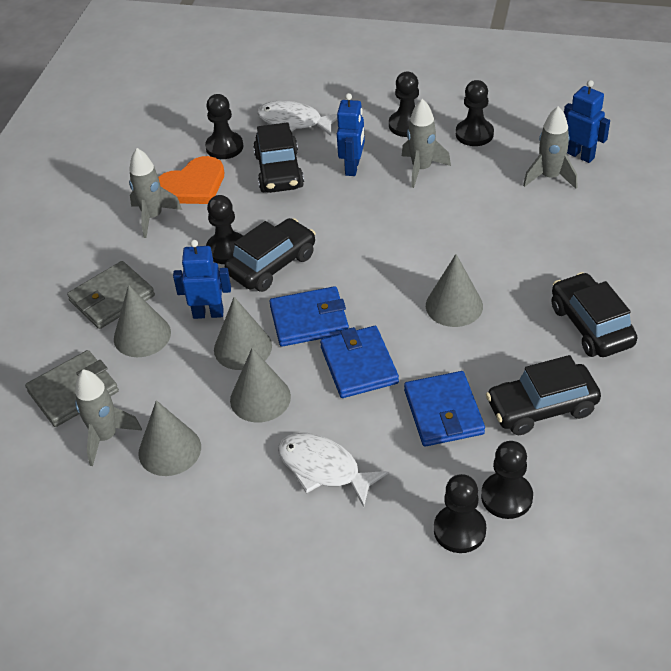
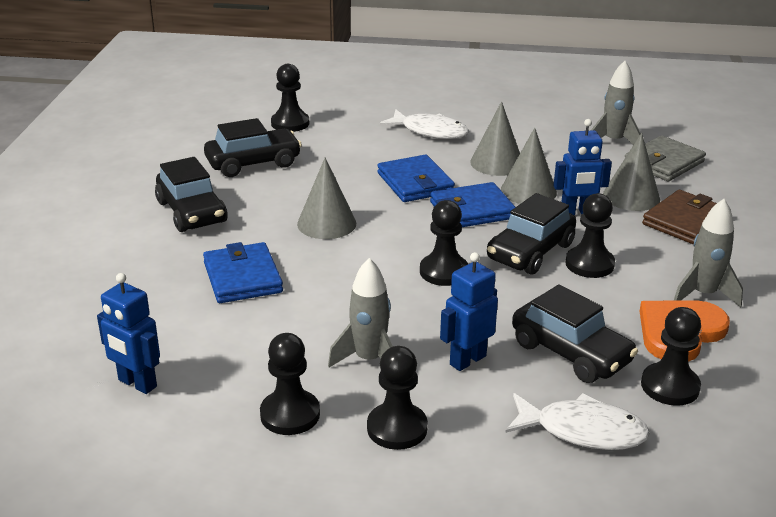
camera: 170 degrees right, 15 degrees down
(112, 298) = (685, 221): grey wallet -> brown wallet
(169, 450) = (556, 137): grey cone -> none
(279, 171) = (570, 353): black car -> black car turned 150 degrees clockwise
(353, 167) = (467, 360): blue robot -> blue robot turned 45 degrees clockwise
(443, 412) = (337, 159): blue wallet -> blue wallet (242, 277)
(459, 530) = (325, 110): black pawn -> black pawn (444, 272)
(550, 177) = (191, 352): grey rocket -> none

